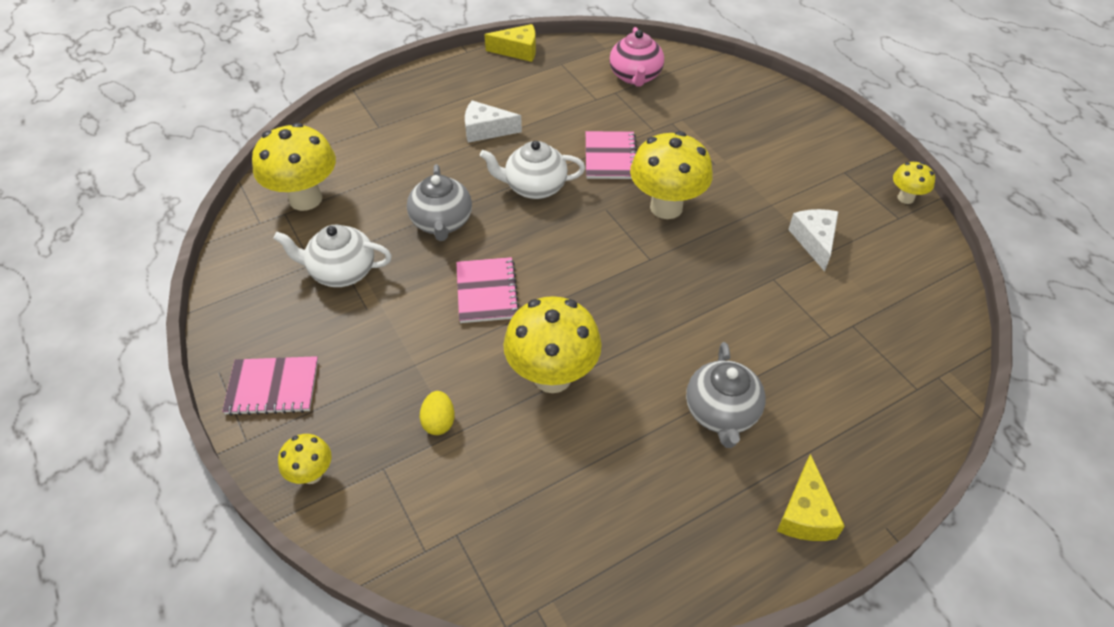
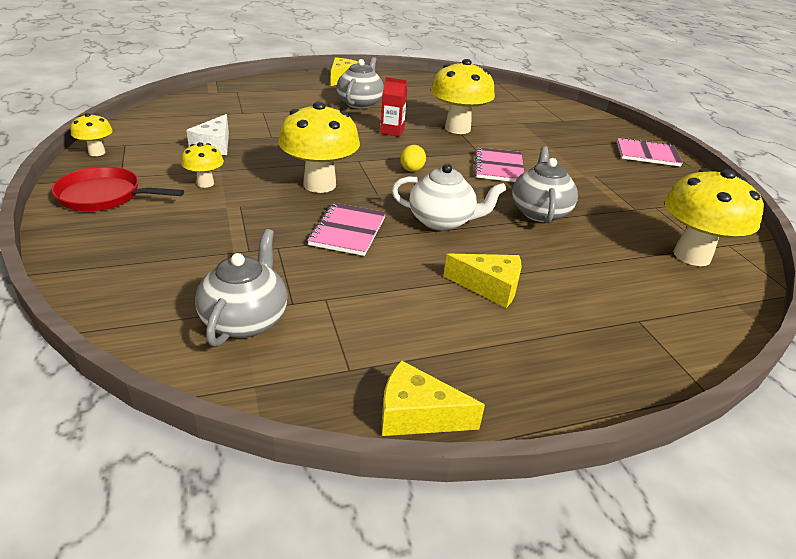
camera: 170 degrees left, 15 degrees down
(312, 474) = (604, 125): yellow mushroom -> yellow mushroom (205, 183)
(341, 272) = (625, 197): white teapot -> none
(439, 422) = (532, 127): yellow egg -> yellow egg (411, 170)
(486, 130) = (489, 287): white cheese -> yellow cheese
(635, 77) = (245, 320): pink teapot -> grey teapot
(639, 338) = (392, 131): none -> red carton
(828, 147) = (104, 196): none -> red pan

